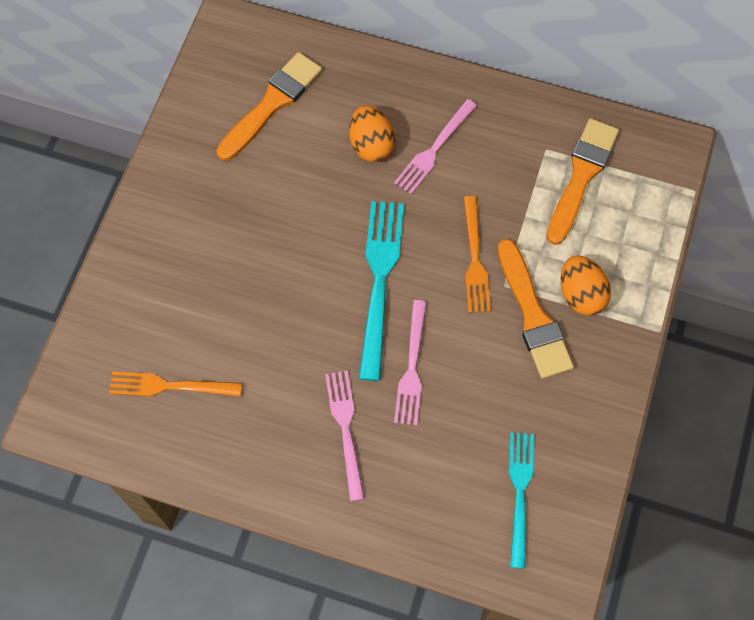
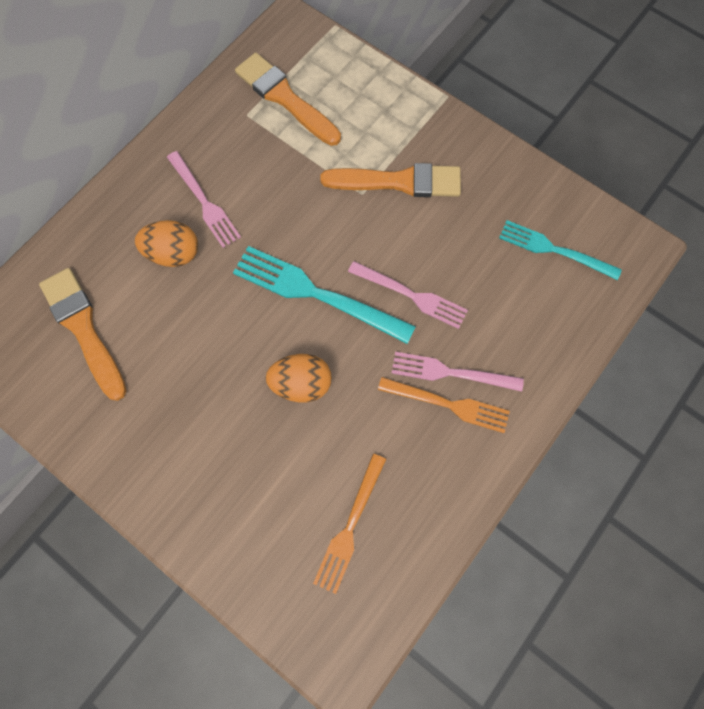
camera: 70 degrees left, 5 degrees up
(475, 260) = (328, 208): orange fork -> orange fork (449, 404)
(580, 295) = (394, 139): orange egg -> orange egg (301, 384)

